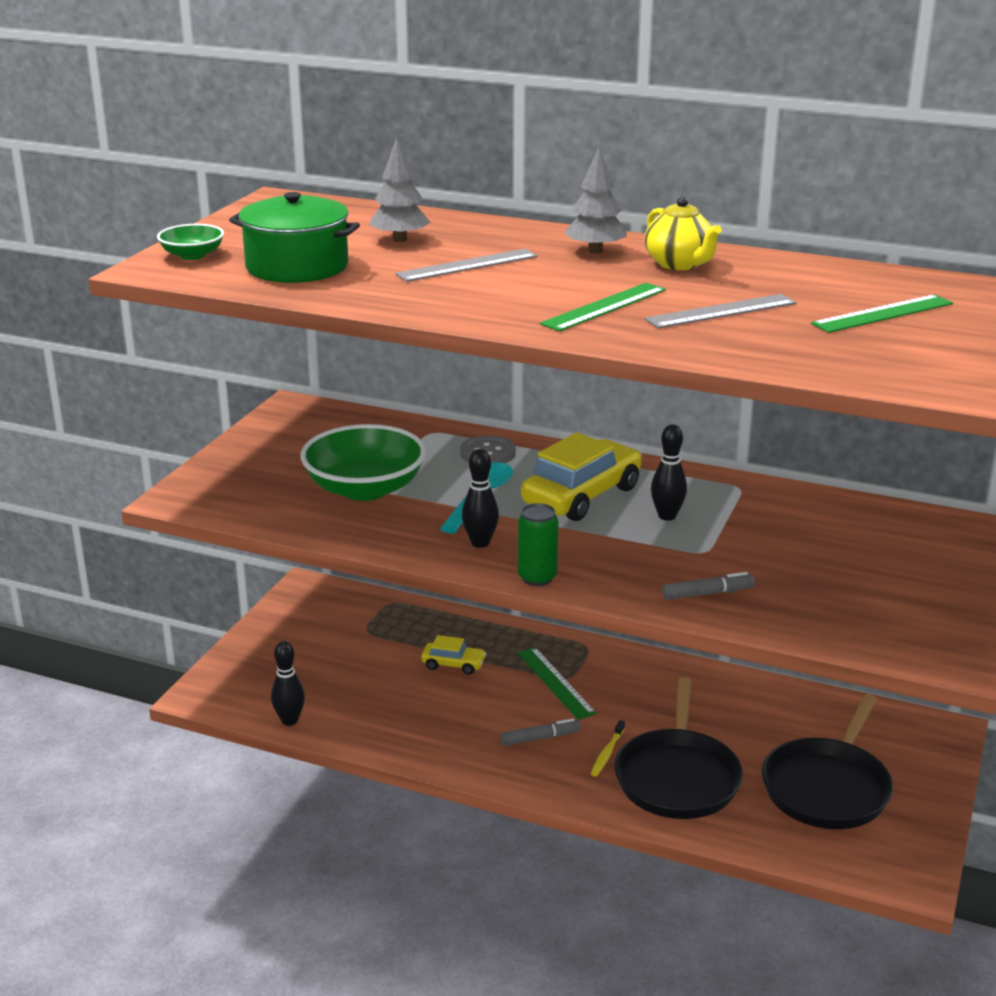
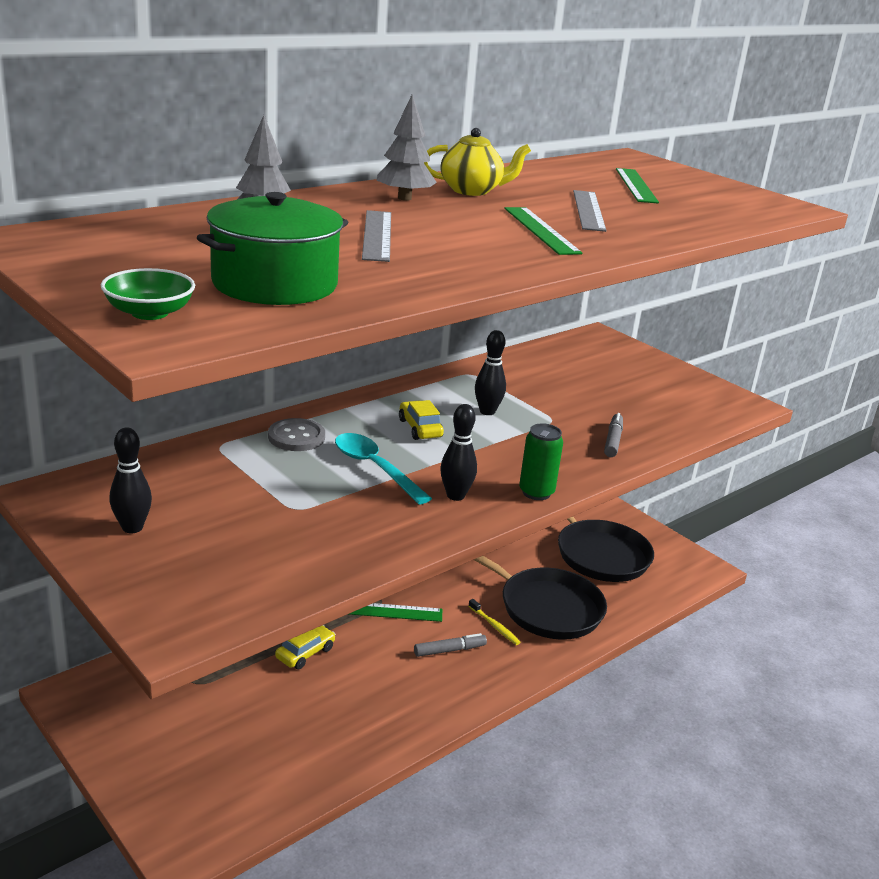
camera: 65 degrees left, 0 degrees up
(289, 720) = (293, 793): black bowling pin -> black bowling pin (132, 528)
(365, 489) = (291, 514): green bowl -> none
(540, 738) = (449, 650): grey marker -> grey marker turned 60 degrees clockwise
(581, 495) = (420, 428): yellow car -> yellow car, size x0.51

